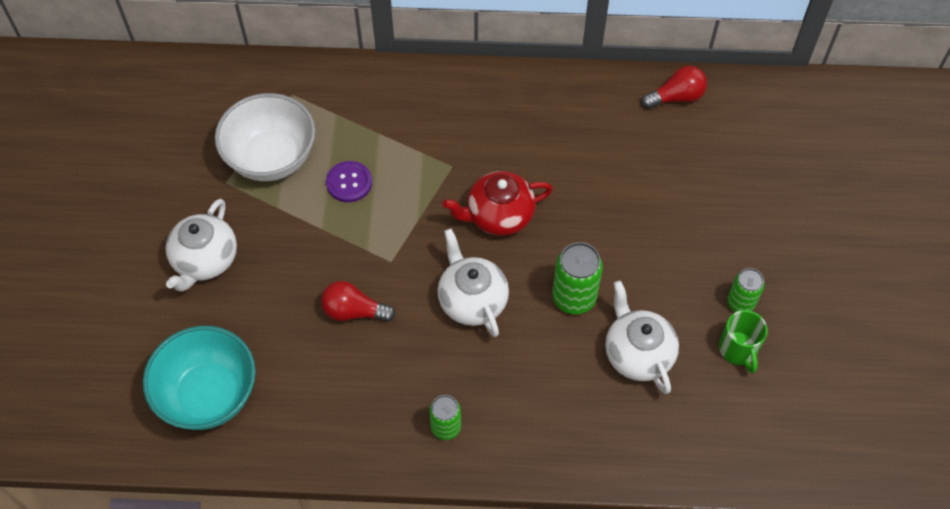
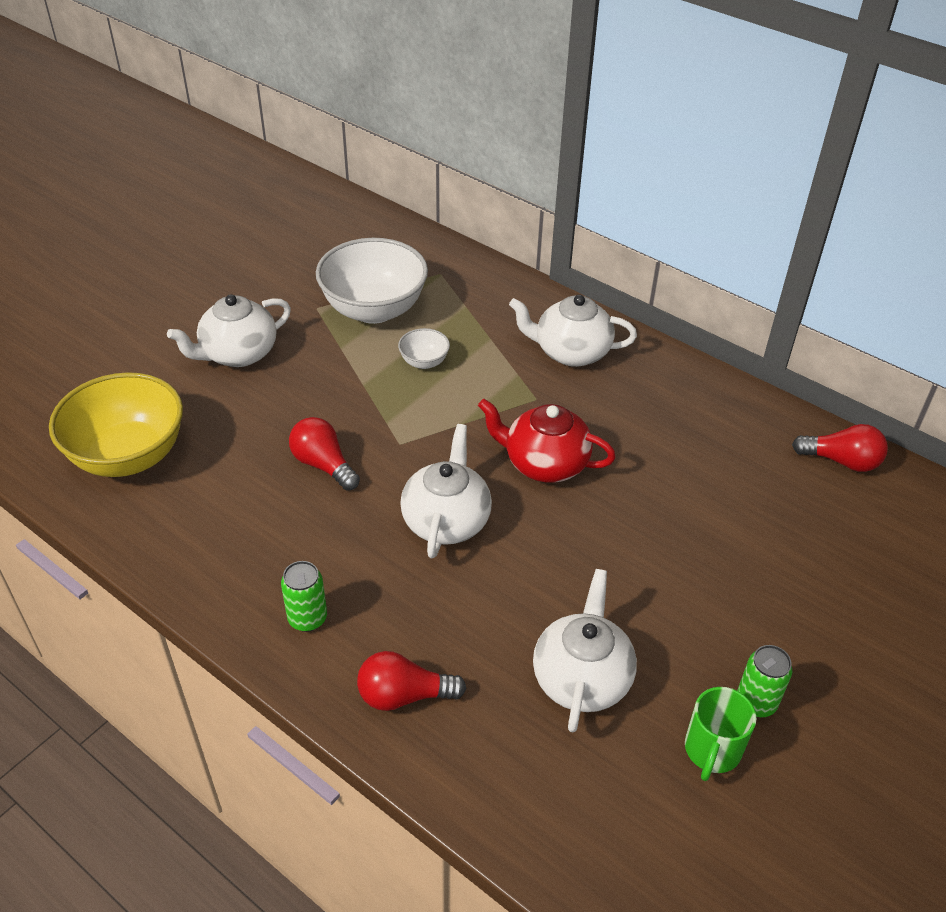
camera: 35 degrees right, 15 degrees down
(208, 395) = (128, 456): turquoise bowl -> yellow bowl
(349, 182) = (424, 362): purple button -> white bowl
(444, 111) = (571, 352): none -> white teapot
(547, 436) = (404, 695): none -> red light bulb
(574, 298) = (557, 581): green can -> none

